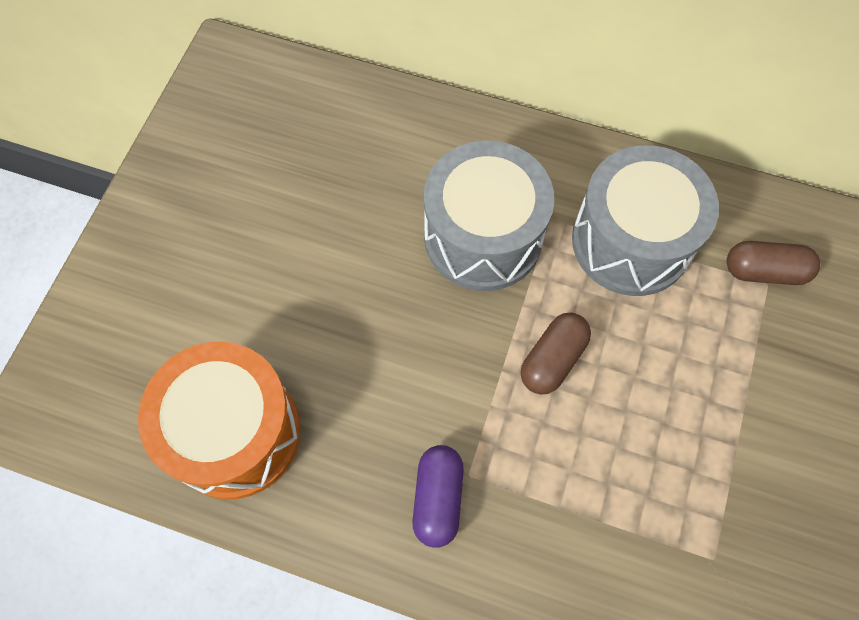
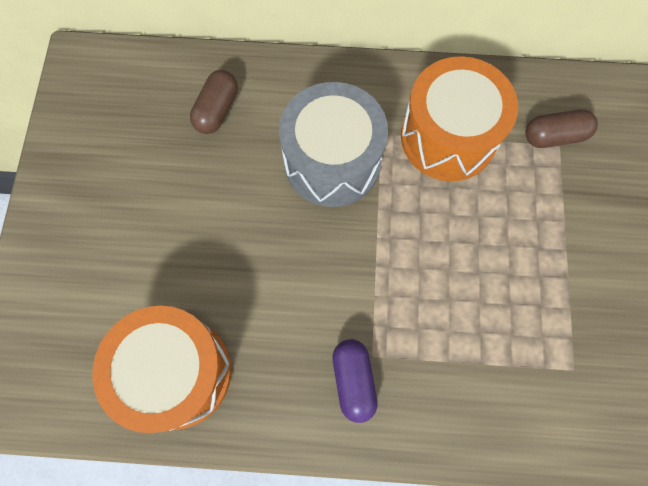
camera: 15 degrees left, 5 degrees up
(552, 359) = (412, 247): brown capsule -> brown capsule (217, 110)
(631, 241) = (448, 137): grey drum -> orange drum

